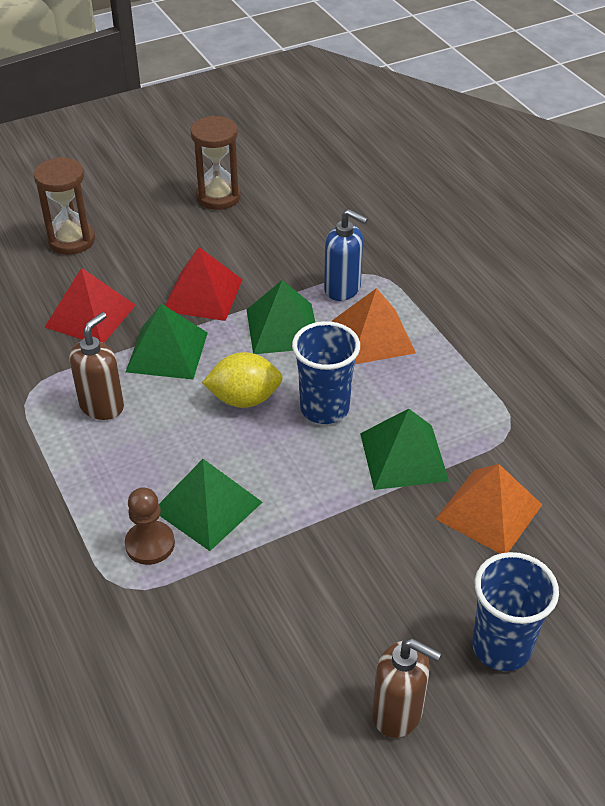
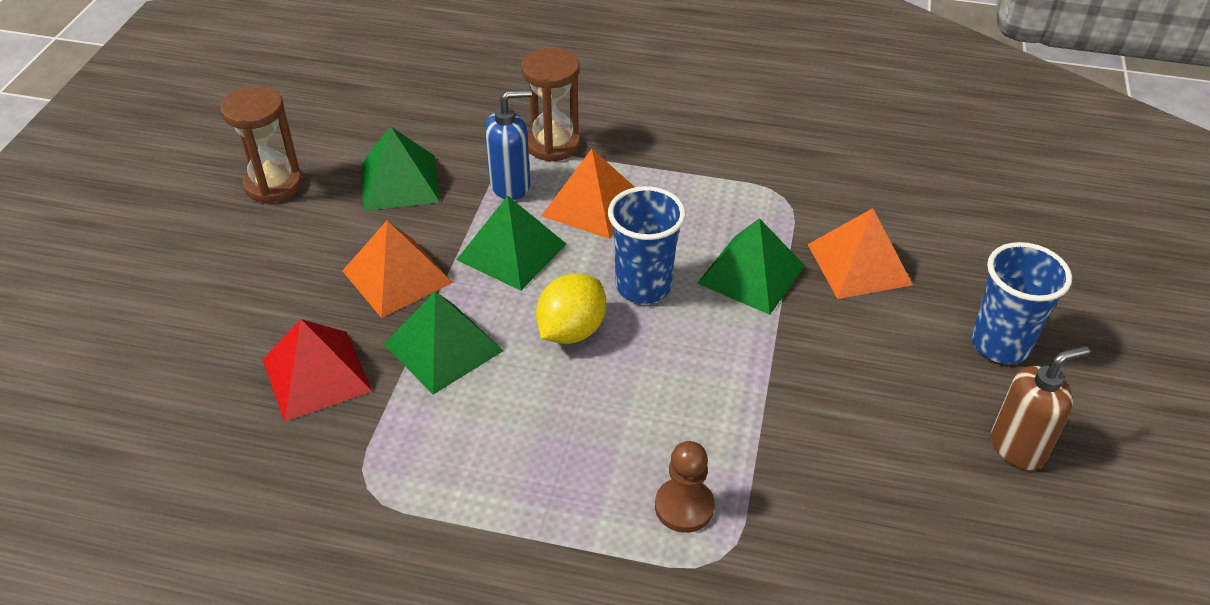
camera: 50 degrees left, 0 degrees up
(71, 240) = (179, 324): brown hourglass -> brown hourglass (553, 144)
(102, 406) = (460, 439): brown soap dispenser -> none
(202, 295) = (397, 276): red pyramid -> orange pyramid
(207, 506) = (678, 436): green pyramid -> green pyramid (400, 182)

